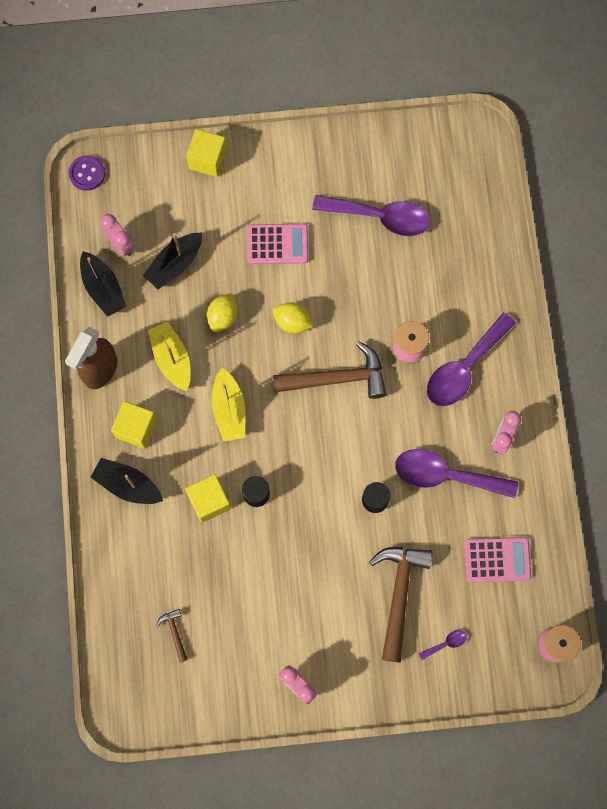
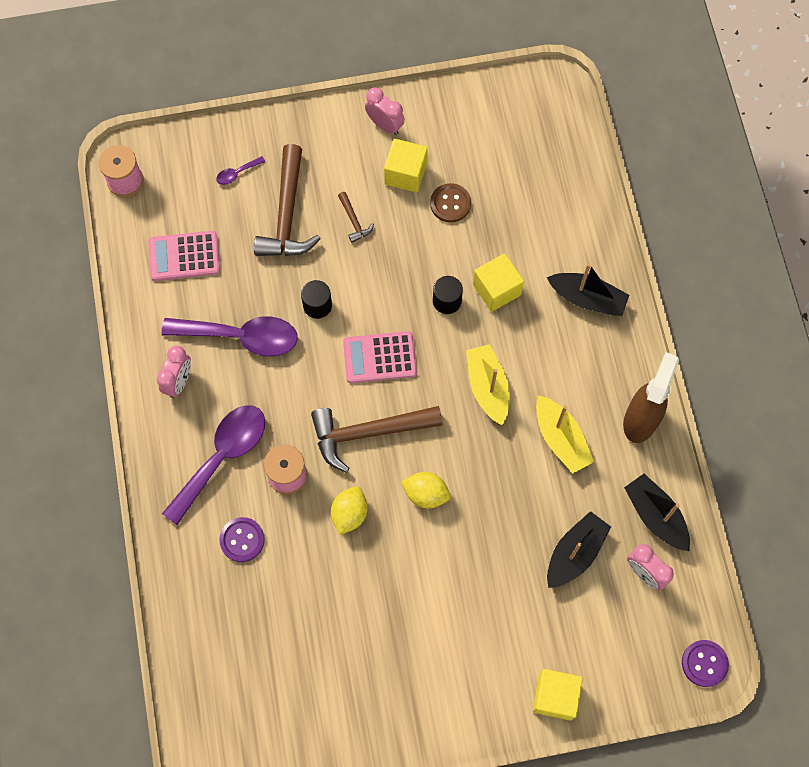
camera: 175 degrees right, 5 degrees down
(136, 428) = (588, 359): yellow cube -> yellow cube (405, 174)
(175, 632) = (514, 161): brown hammer -> brown hammer (354, 221)
(223, 317) = (508, 493): yellow lemon -> yellow lemon (349, 514)
(242, 592) = (450, 204): none -> brown button
(277, 244) = (454, 590): pink calculator -> pink calculator (379, 357)
(380, 217) = (330, 636): purple spoon -> none
(448, 298) = (242, 540): none -> purple button

